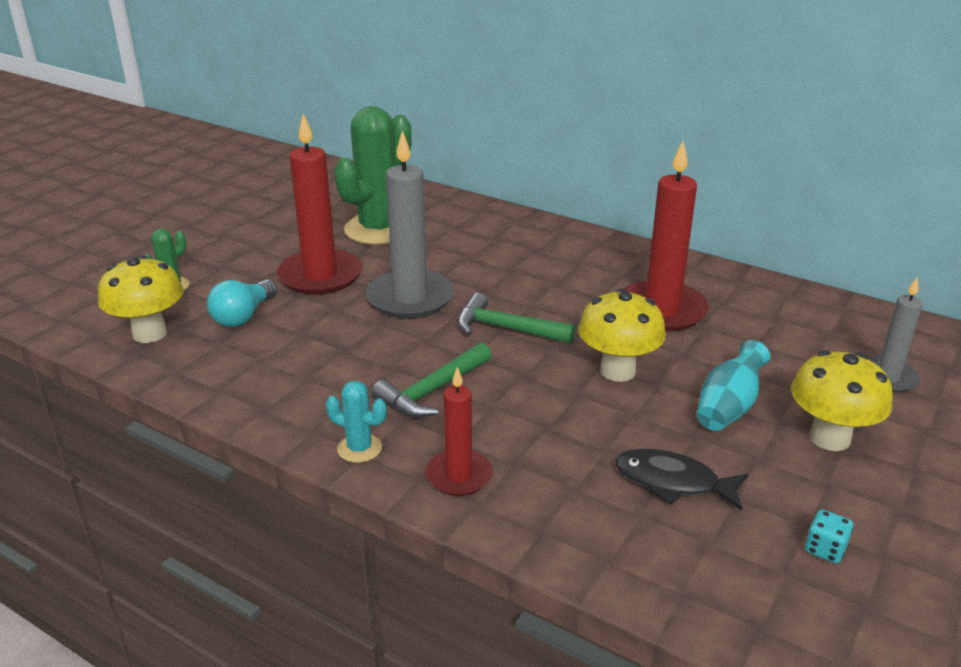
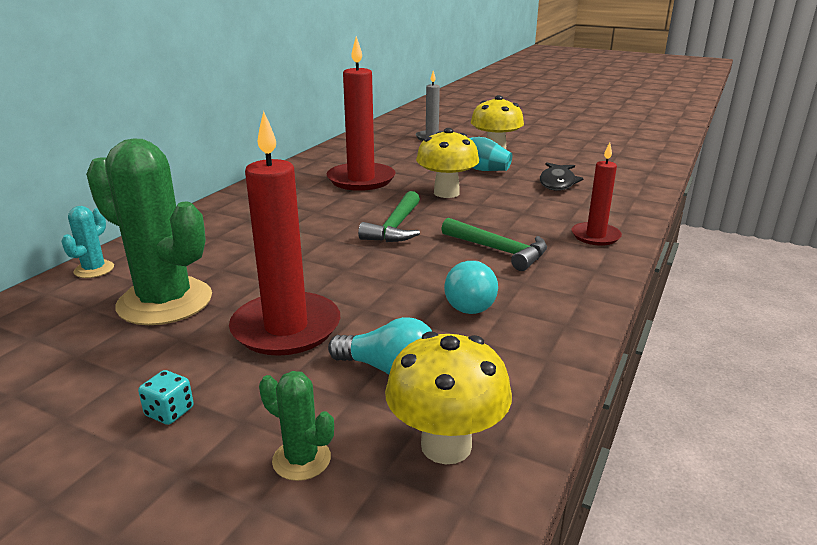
camera: 95 degrees left, 5 degrees down
(326, 361) = (471, 302): none -> turquoise light bulb
(359, 448) = (591, 273): turquoise cactus -> turquoise cactus (94, 269)
(410, 298) = (342, 270): grey candle -> none
(825, 549) = (586, 158): turquoise dice -> turquoise dice (169, 412)

